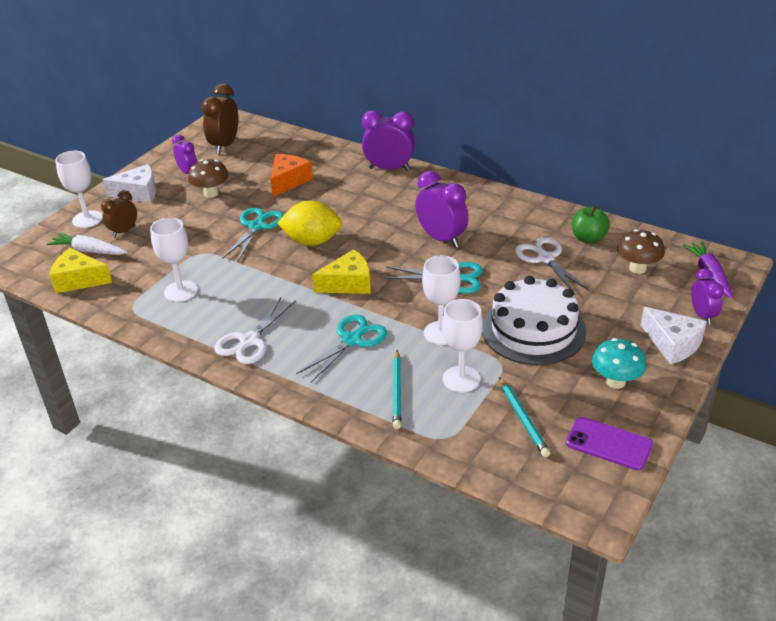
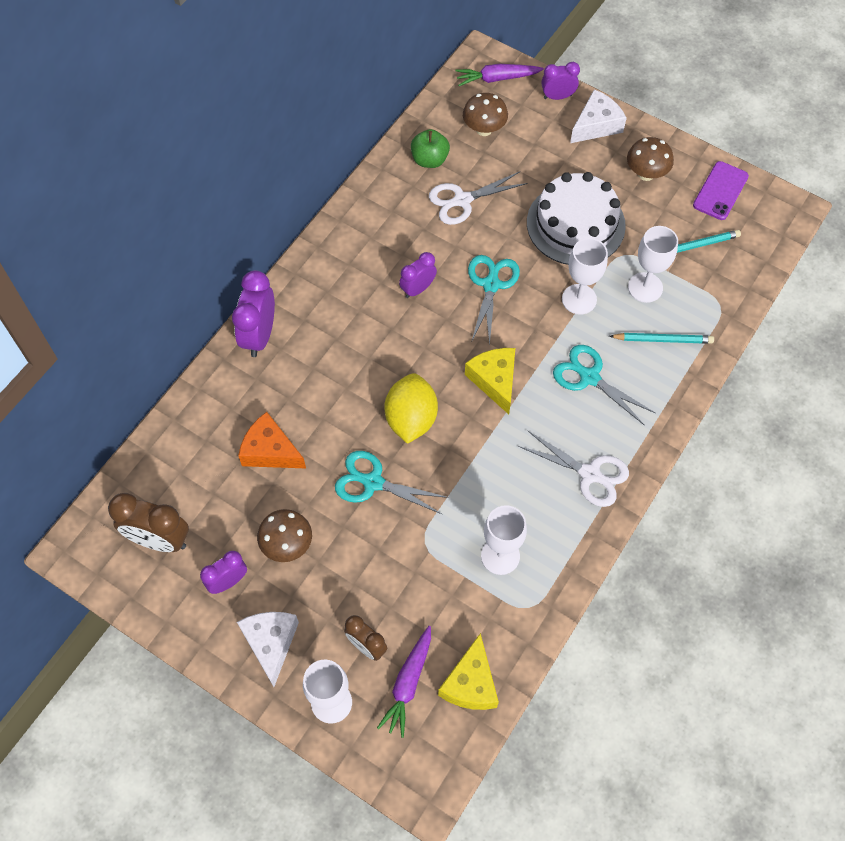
camera: 90 degrees left, 25 degrees up
(89, 251) = (408, 683): white carrot -> purple carrot
(441, 238) = (418, 289): purple clock -> purple clock, size x0.62
(615, 381) = (646, 174): turquoise mushroom -> brown mushroom

